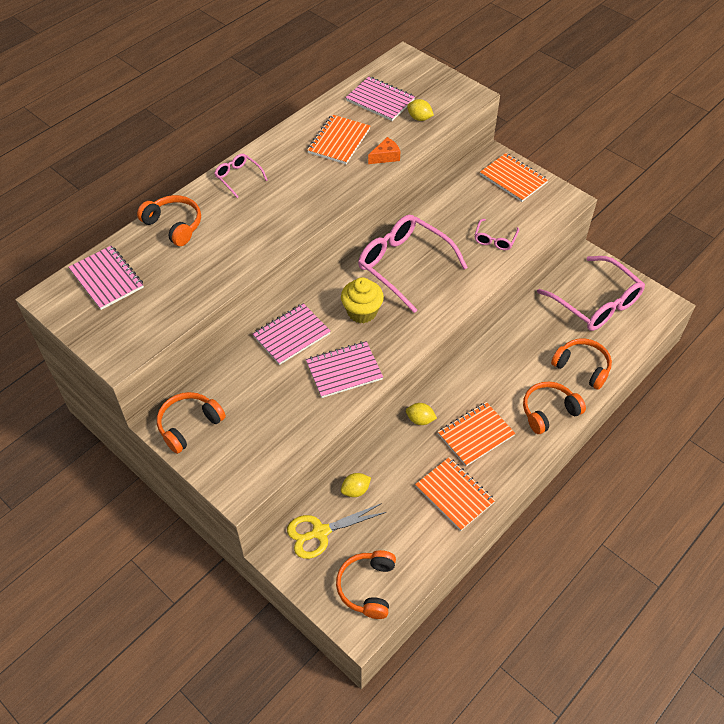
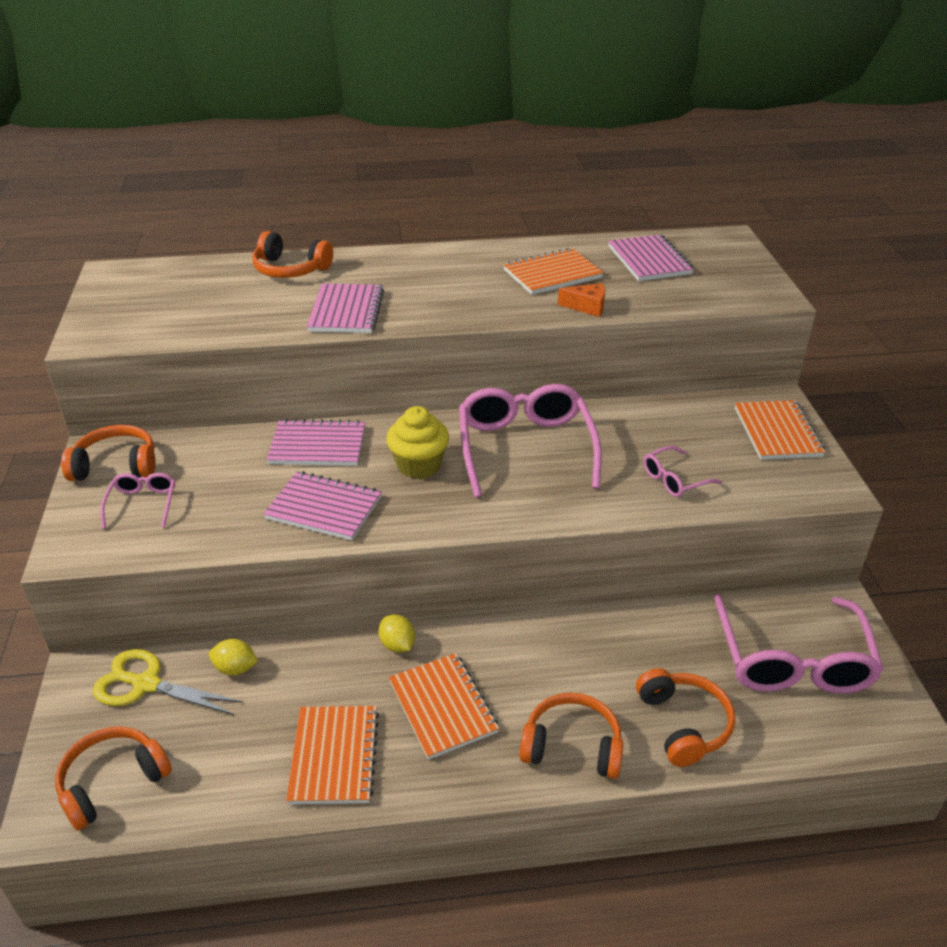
camera: 40 degrees right, 15 degrees down
(107, 279) = (172, 280): pink notebook -> pink notebook (346, 311)
(174, 225) = (290, 269): orange headphones -> orange headphones turned 120 degrees clockwise
(238, 177) = (405, 260): pink glasses -> pink glasses (142, 504)
(419, 118) = (676, 291): yellow lemon -> none
(475, 435) = (443, 707): orange notebook -> orange notebook turned 60 degrees clockwise

